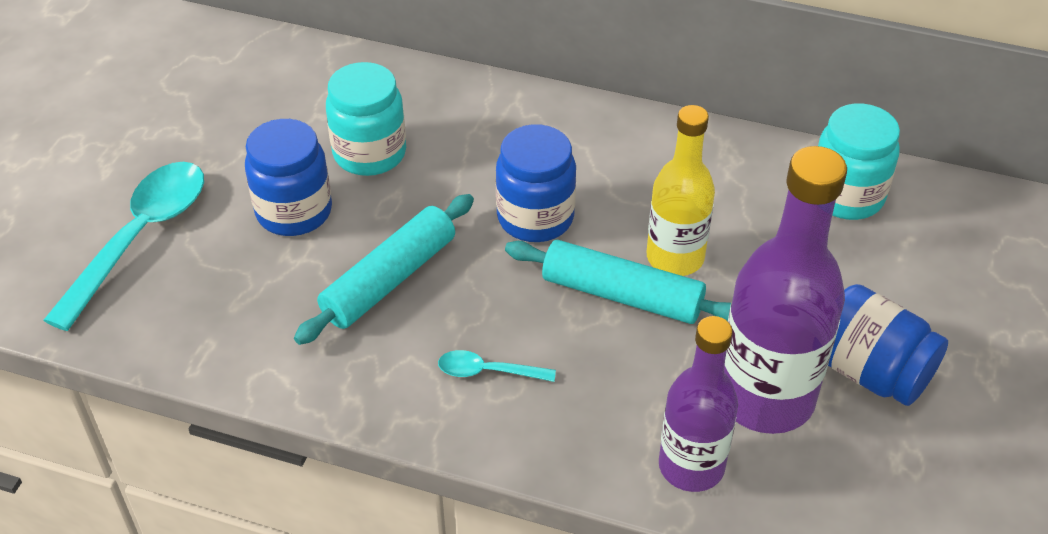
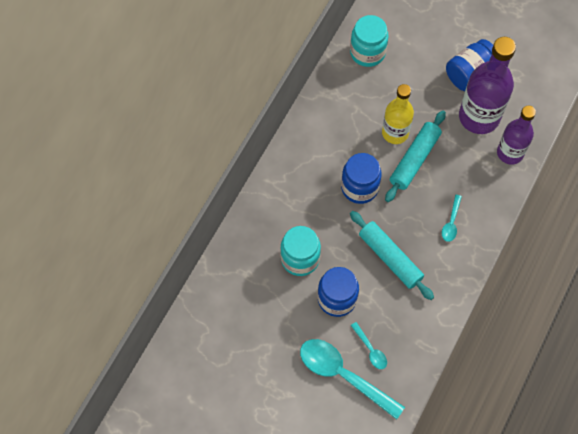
camera: 80 degrees left, 20 degrees up
(191, 271) = (370, 349): none -> turquoise spoon

